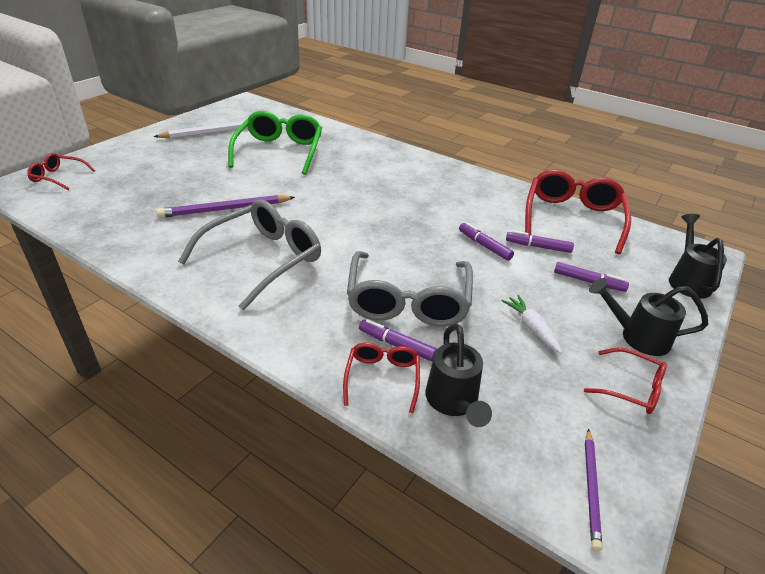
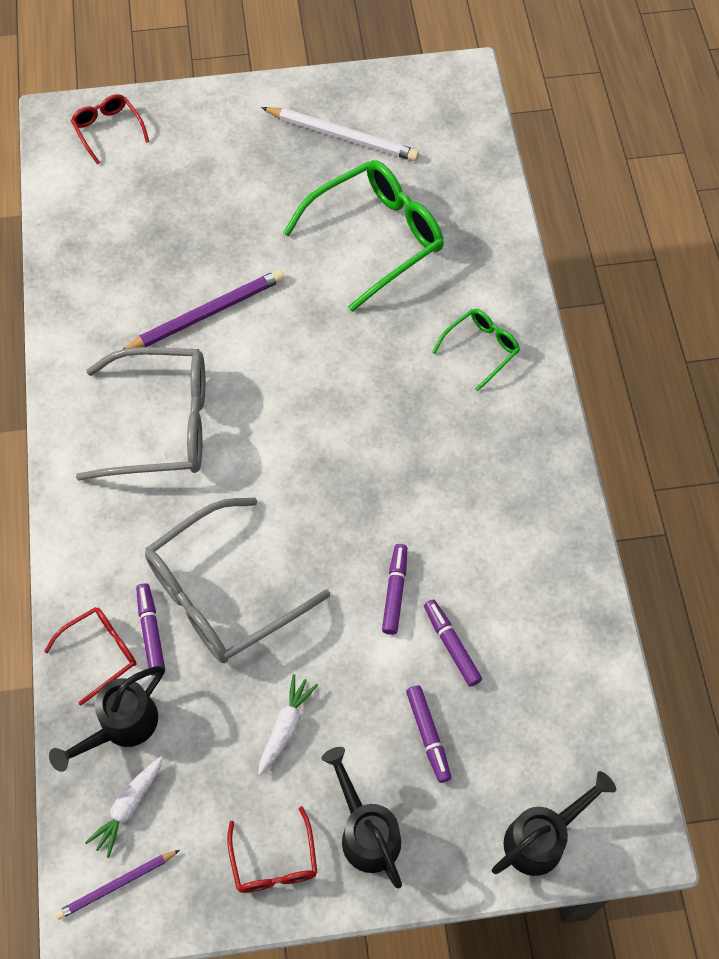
camera: 50 degrees right, 25 degrees up
(225, 209) = (206, 313): purple pencil -> purple pencil turned 120 degrees clockwise
(383, 160) = (481, 349): none -> green glasses
(525, 439) = (128, 807): none -> white carrot
(572, 217) = (567, 642): red glasses -> none

